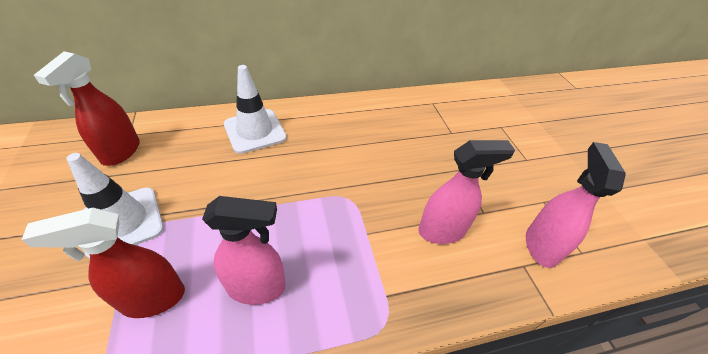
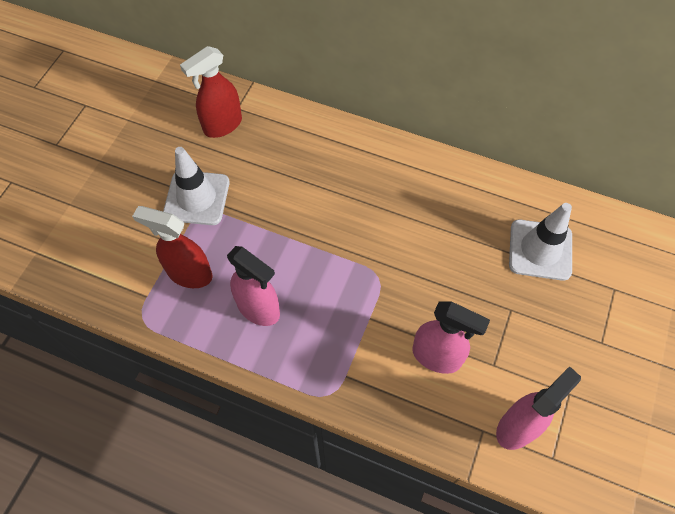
camera: 40 degrees right, 15 degrees up
(255, 131) = (343, 158): white traffic cone -> white traffic cone (540, 250)

